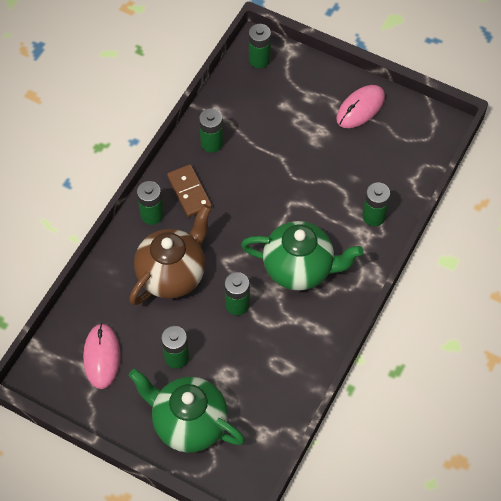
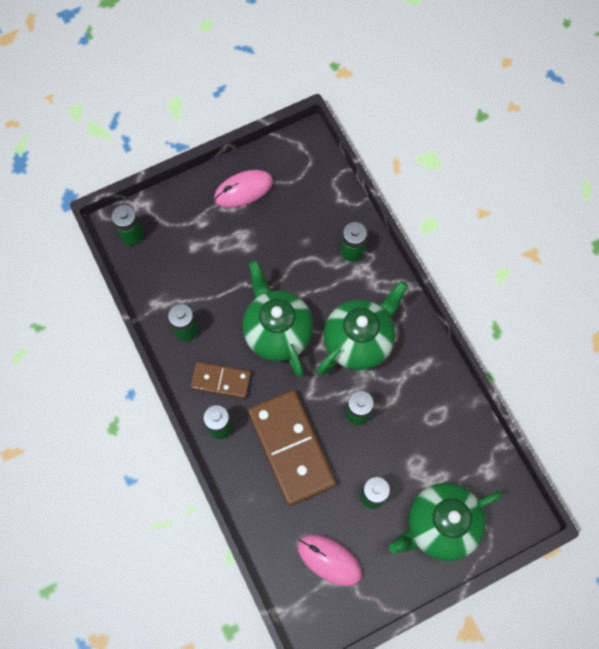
camera: 55 degrees left, 10 degrees up
(172, 274) = (291, 448): brown teapot -> brown domino
(260, 206) = (277, 332): none -> green teapot
(360, 108) = (243, 190): pink mouse -> pink mouse turned 75 degrees clockwise

